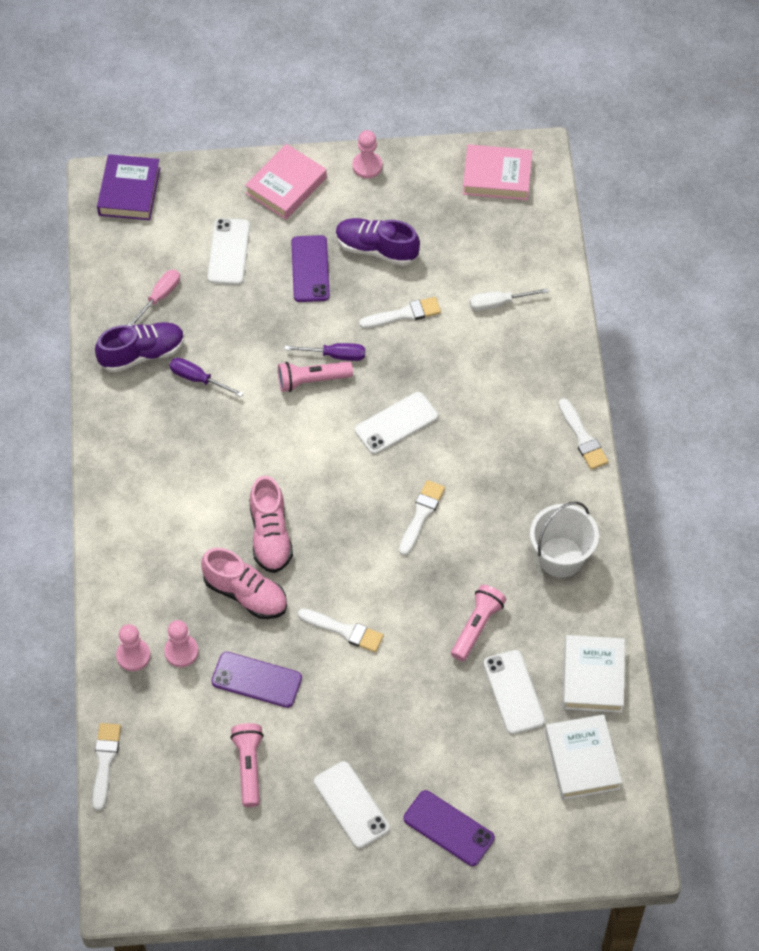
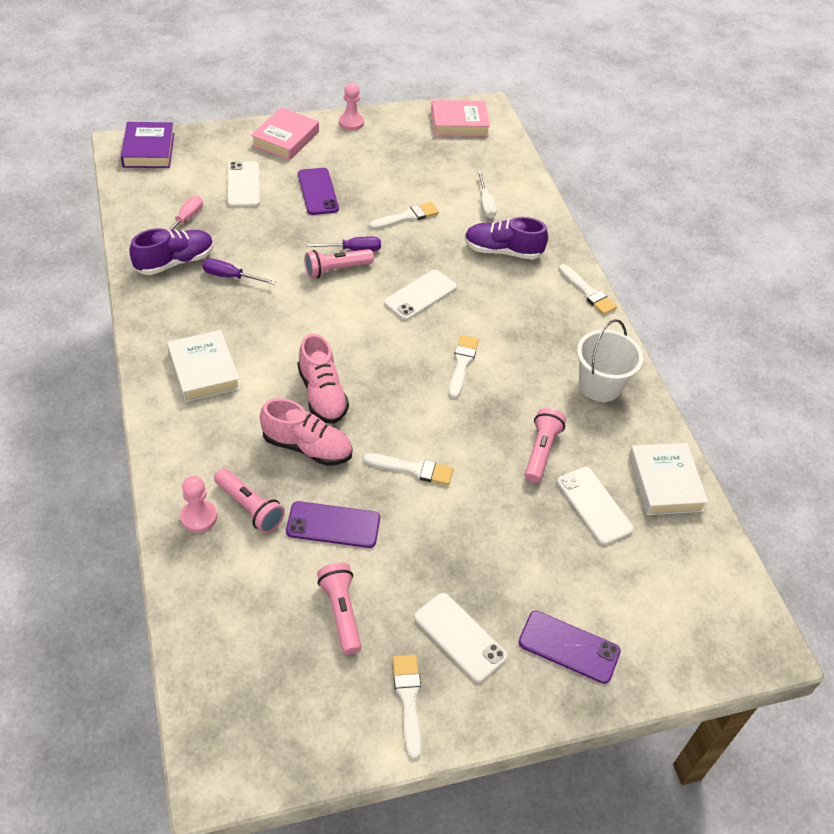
camera: 15 degrees left, 10 degrees down
(105, 761) = (180, 628): white brush -> white brush (408, 699)
(181, 651) = (249, 507): pink pawn -> pink flashlight
(376, 249) = (372, 175): purple shoe -> purple shoe (503, 251)
(498, 303) = (485, 204): white screwdriver -> white screwdriver turned 75 degrees counterclockwise
(582, 760) = (681, 560): white book -> white book (204, 370)

